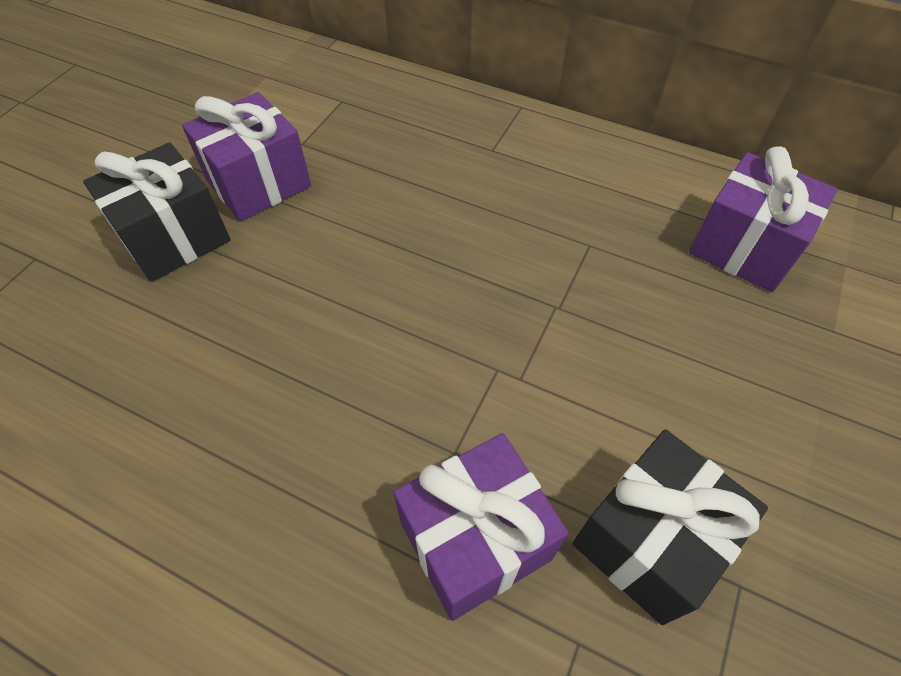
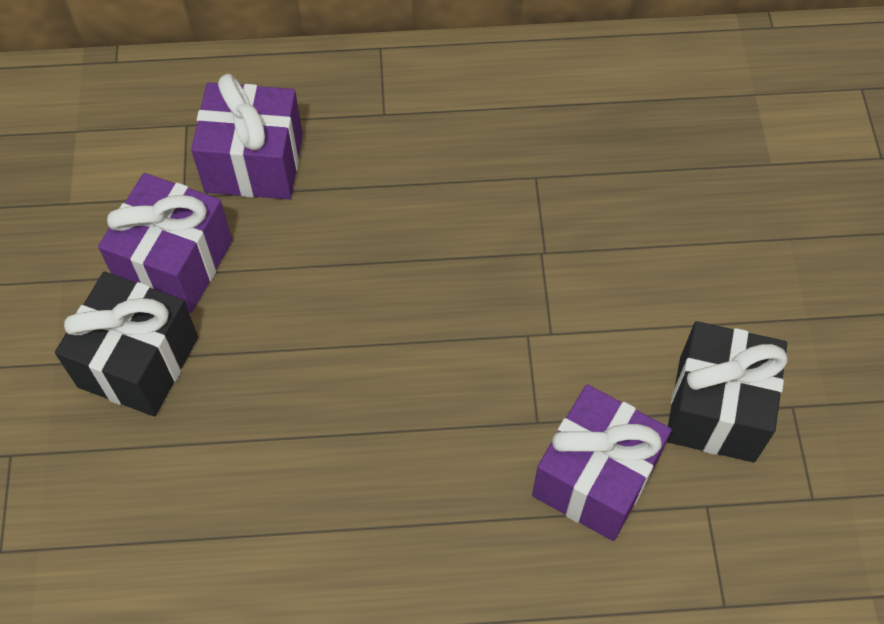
camera: 30 degrees left, 5 degrees up
(743, 247) = (666, 116): purple gift -> purple gift (254, 163)

